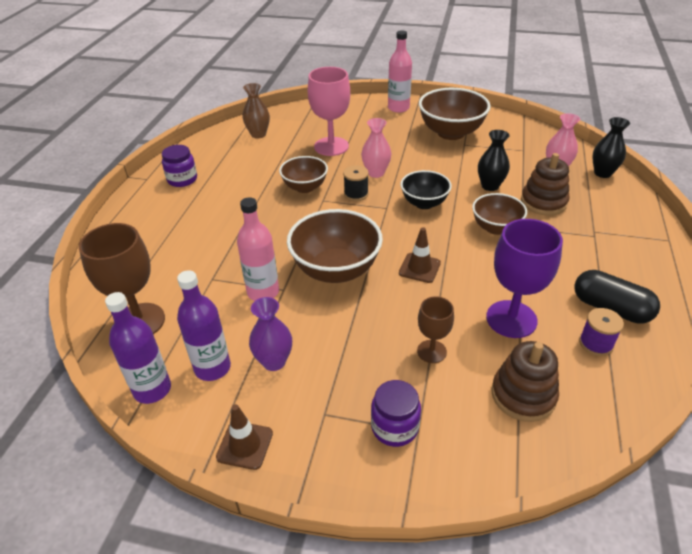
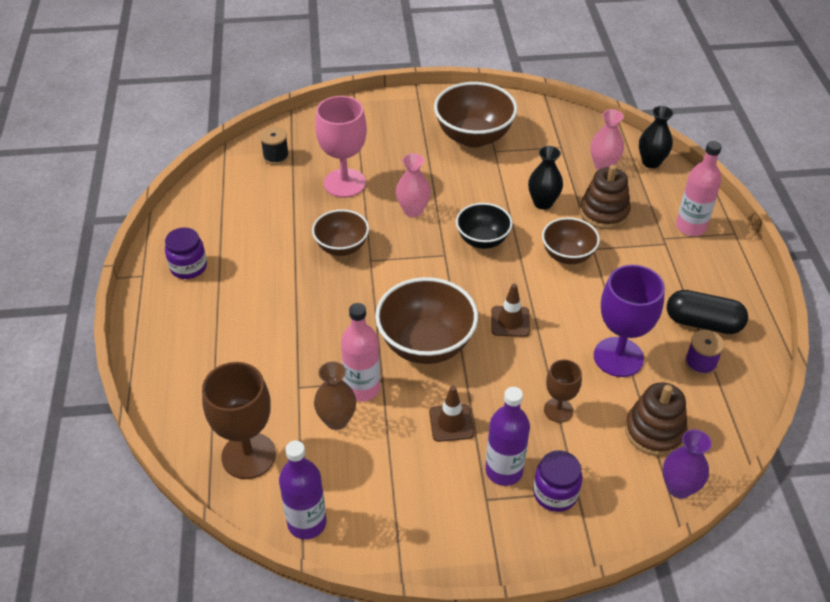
camera: 20 degrees left, 5 degrees up
(212, 368) = (355, 484): purple bottle -> purple bottle (504, 471)
(245, 445) = (428, 549): brown traffic cone -> brown traffic cone (451, 423)
(258, 134) = (247, 182): brown vase -> brown vase (337, 420)
(274, 361) = (413, 461): purple vase -> purple vase (679, 488)
(356, 194) = (403, 244): black spool -> black spool (276, 156)
(398, 108) = (398, 110): pink bottle -> pink bottle (690, 227)

